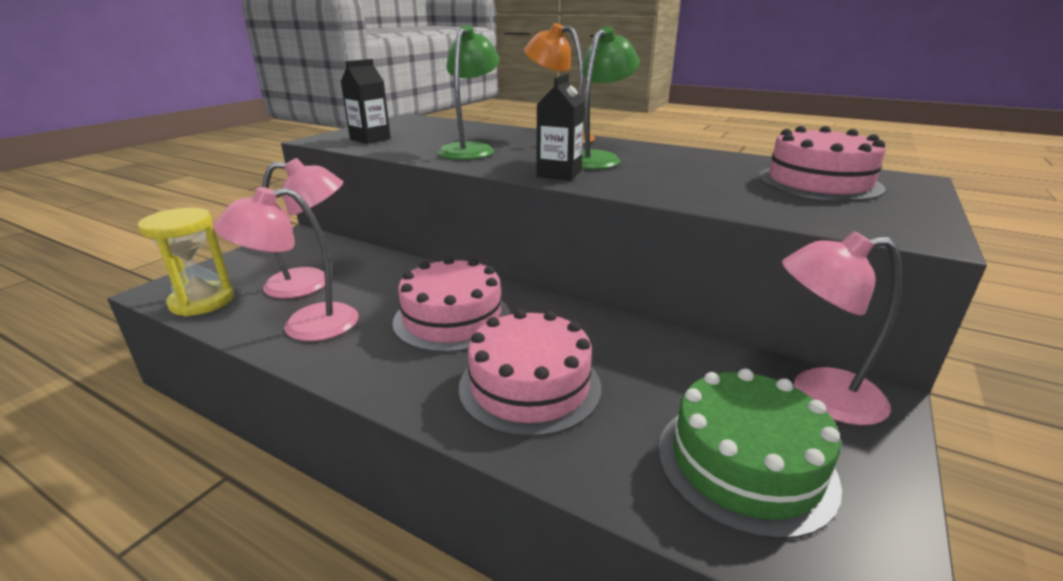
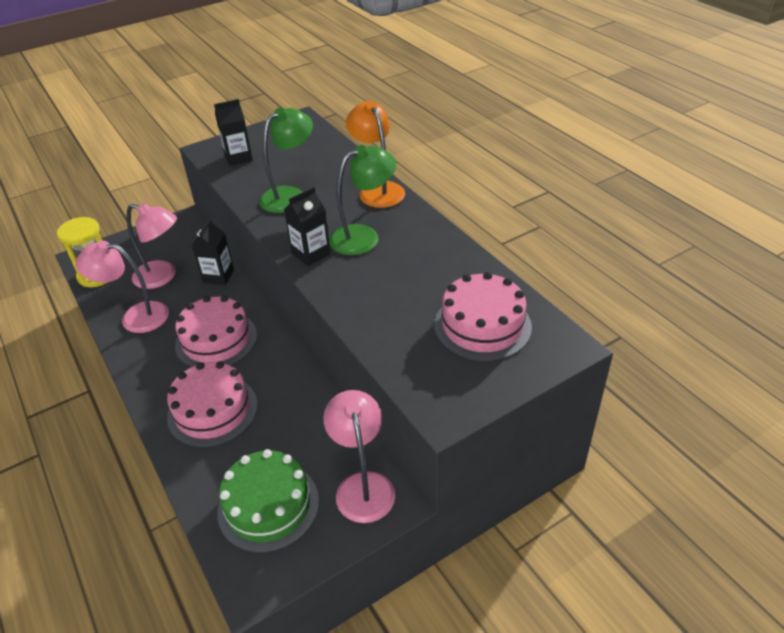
camera: 30 degrees right, 15 degrees up
(392, 267) = (218, 276): none -> black carton
(819, 395) = (363, 485): pink lamp -> pink lamp turned 45 degrees clockwise

